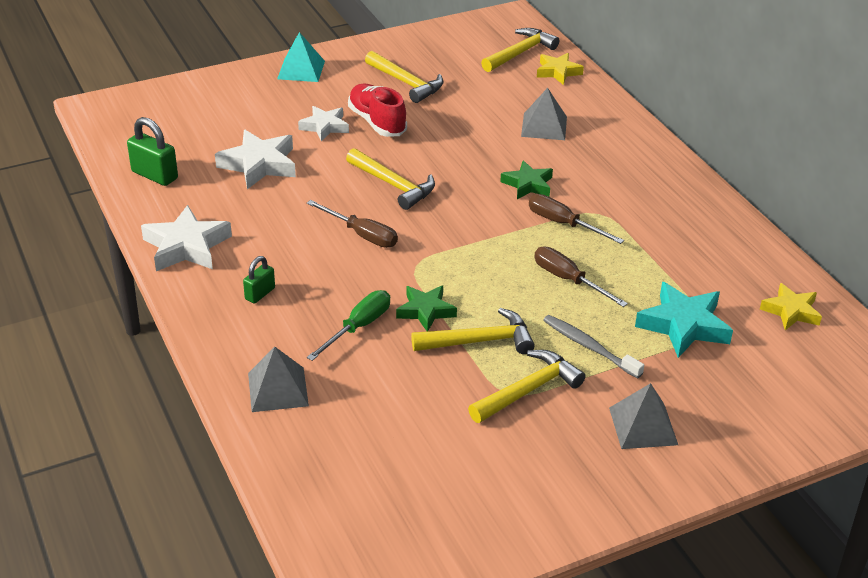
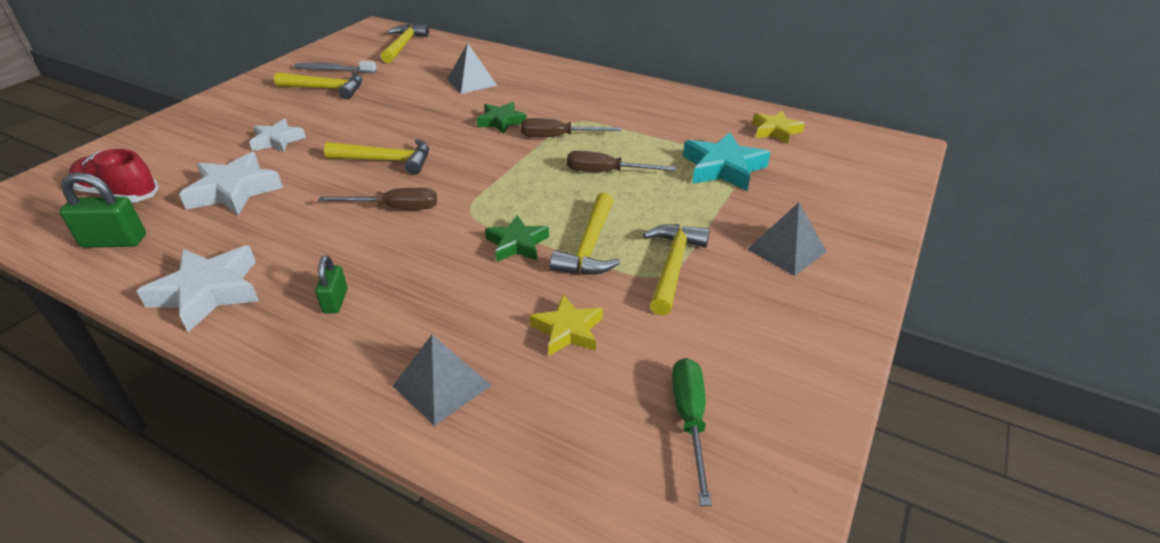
camera: 35 degrees left, 0 degrees up
(301, 70) = (215, 108): turquoise pyramid -> none
(358, 327) = (468, 285): green screwdriver -> green screwdriver (690, 420)
(377, 122) = (326, 122): red shoe -> red shoe (119, 194)
(480, 341) = (589, 247): yellow hammer -> yellow hammer turned 150 degrees clockwise
(558, 72) = (445, 48): yellow star -> yellow star (568, 330)
(589, 347) = (678, 212): grey toothbrush -> grey toothbrush (333, 70)

